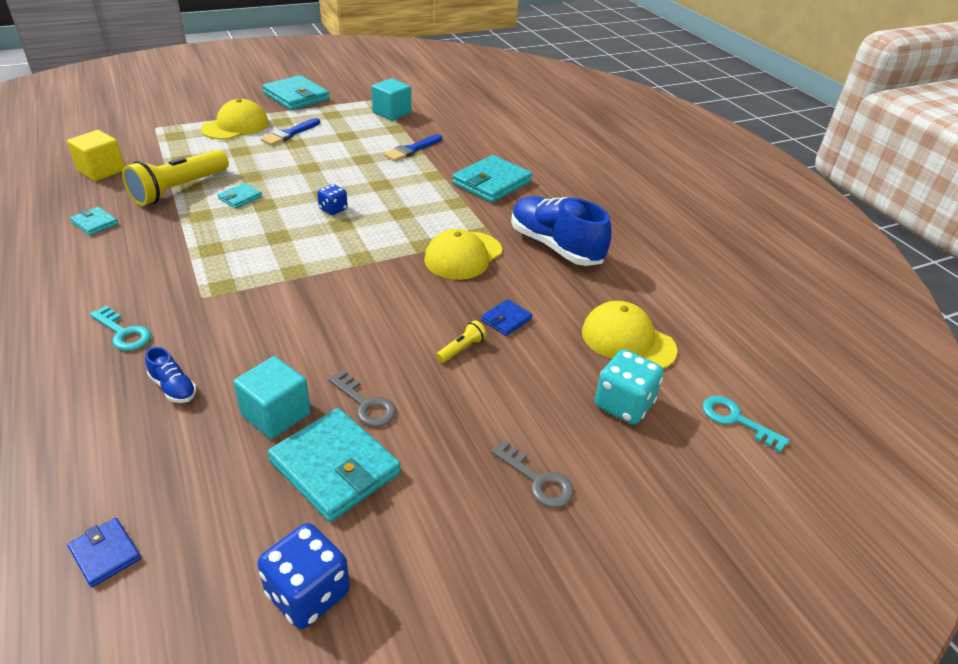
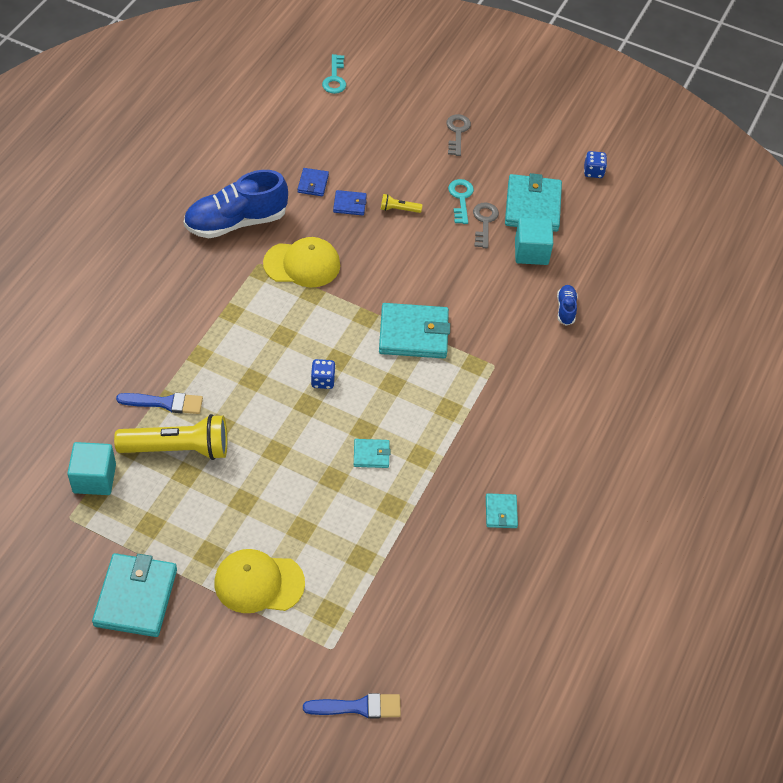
camera: 130 degrees left, 15 degrees up
(101, 170) = (441, 597): yellow cube -> none
(105, 554) = (656, 247): blue wallet -> blue wallet (313, 183)
(123, 333) = (562, 372): turquoise key -> turquoise key (461, 198)
(179, 189) = (405, 508): yellow flashlight -> yellow flashlight (178, 449)
(289, 134) = (229, 522): blue brush -> blue brush (358, 707)
(308, 593) = (593, 172): blue dice -> blue dice, size x0.60
(491, 183) = (173, 310): turquoise wallet -> turquoise wallet (413, 334)
(555, 246) = (236, 222): blue shoe -> blue shoe turned 60 degrees clockwise
(623, 405) = (370, 123): turquoise dice -> none
(628, 340) = (310, 142): yellow cap -> none

